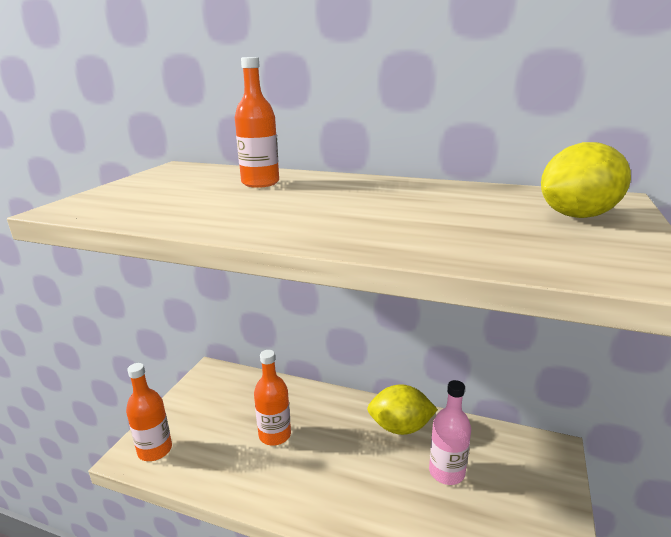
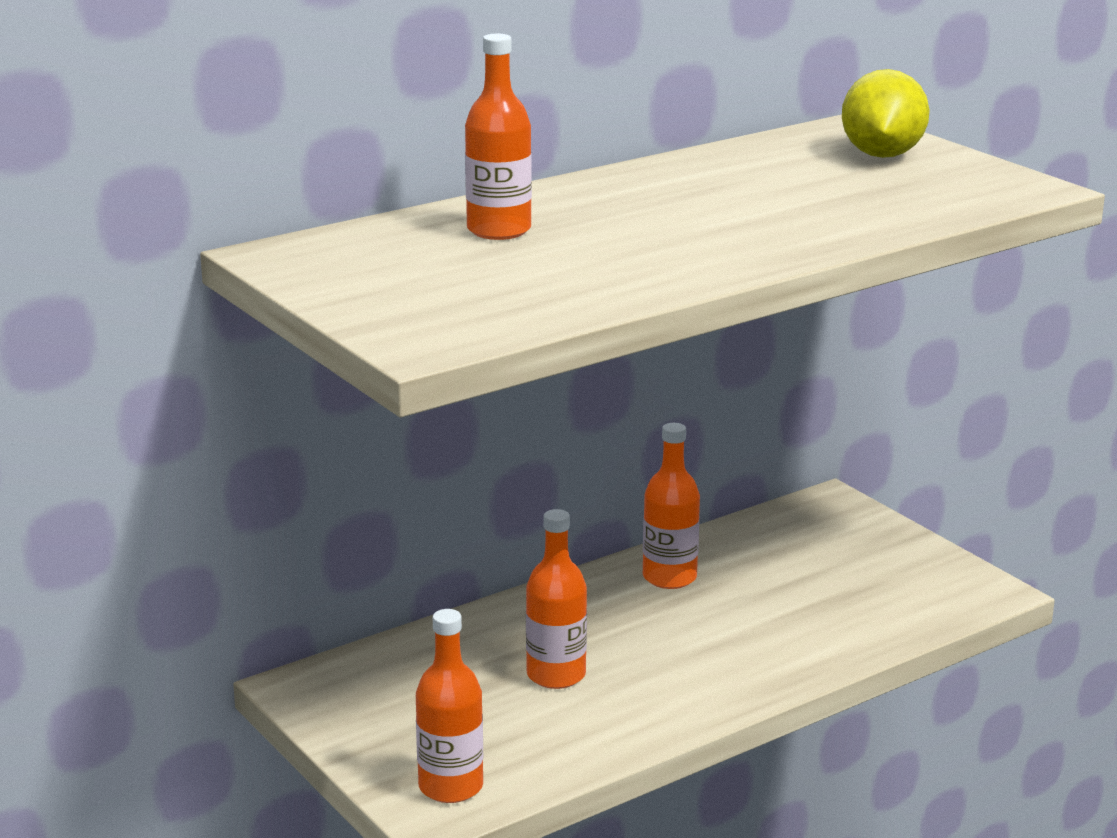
camera: 55 degrees left, 0 degrees up
(400, 427) = (669, 577): yellow lemon -> orange bottle
(446, 472) = (782, 581): pink bottle -> none

